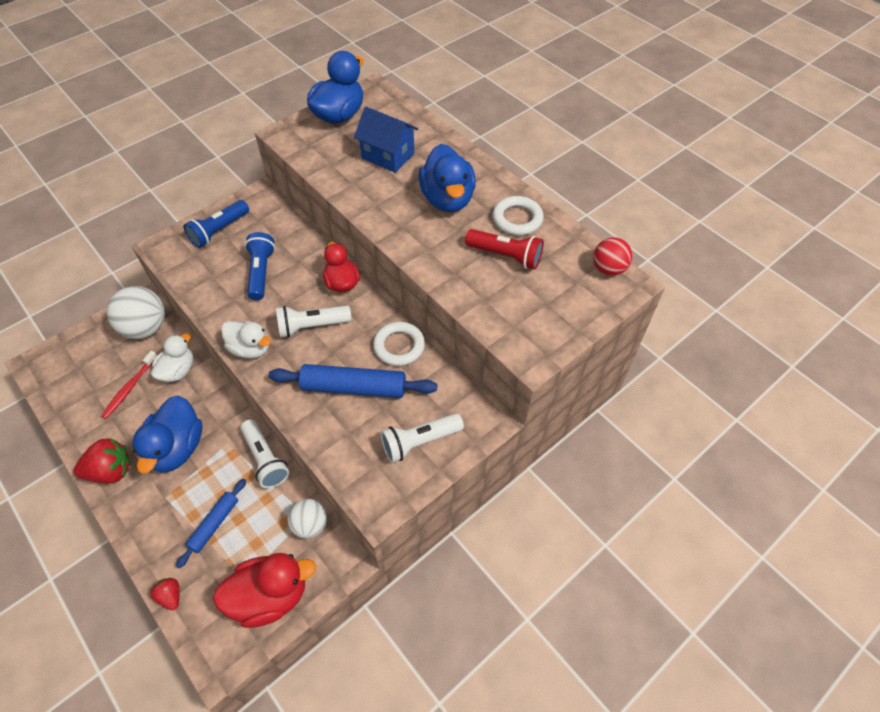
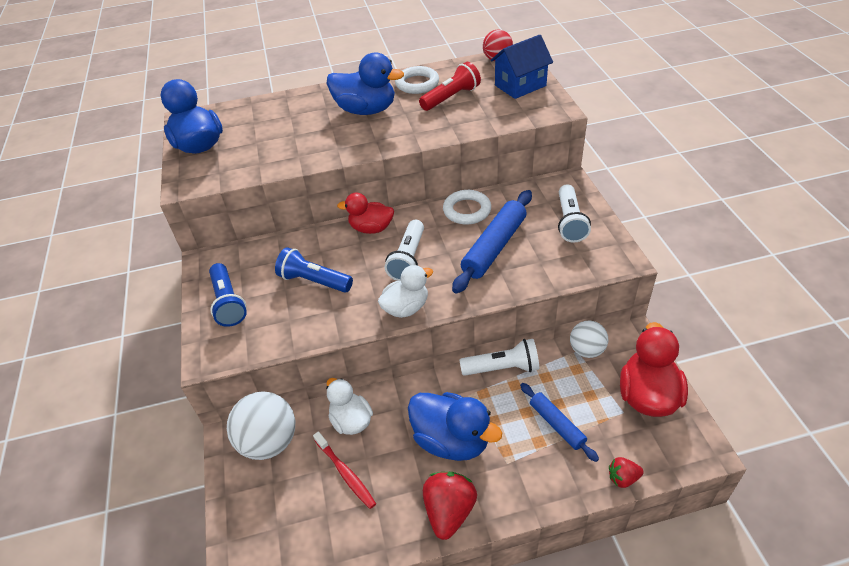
camera: 60 degrees left, 10 degrees down
(388, 155) = (283, 129): blue house -> blue house (520, 85)

